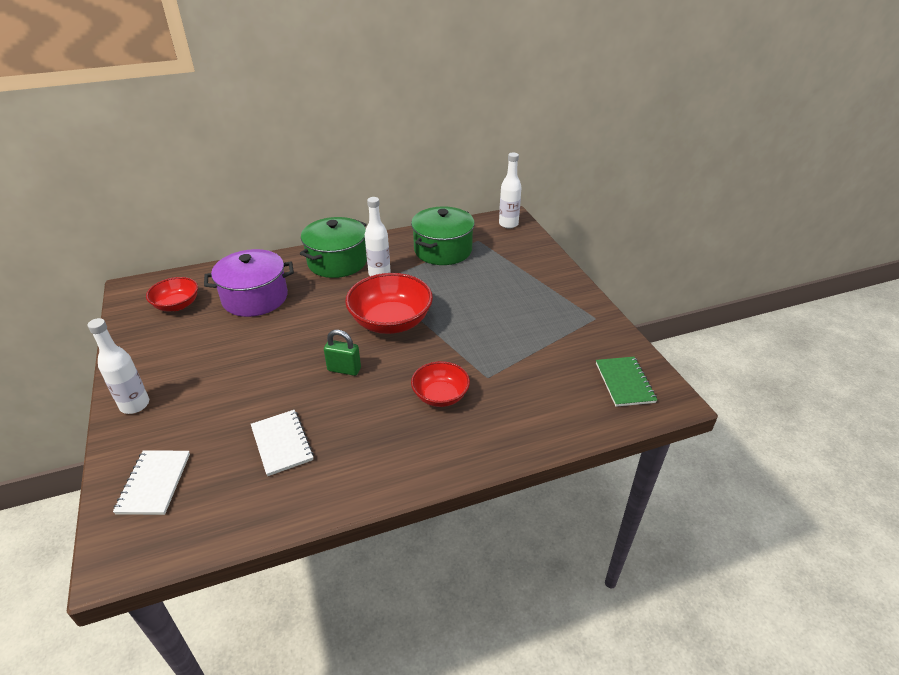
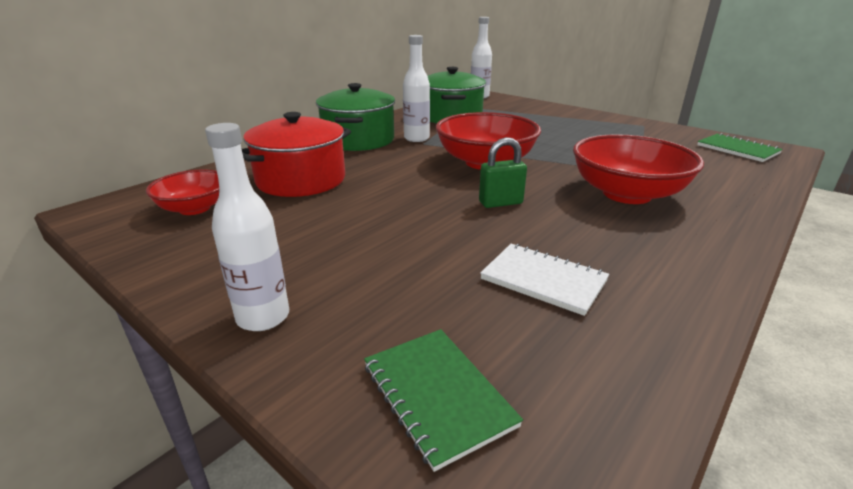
camera: 30 degrees left, 10 degrees down
(154, 483) = (437, 395): white notebook -> green notebook
(255, 298) = (301, 180): purple pot -> red pot
(440, 396) = (627, 194): red bowl -> red bowl, size x1.68

